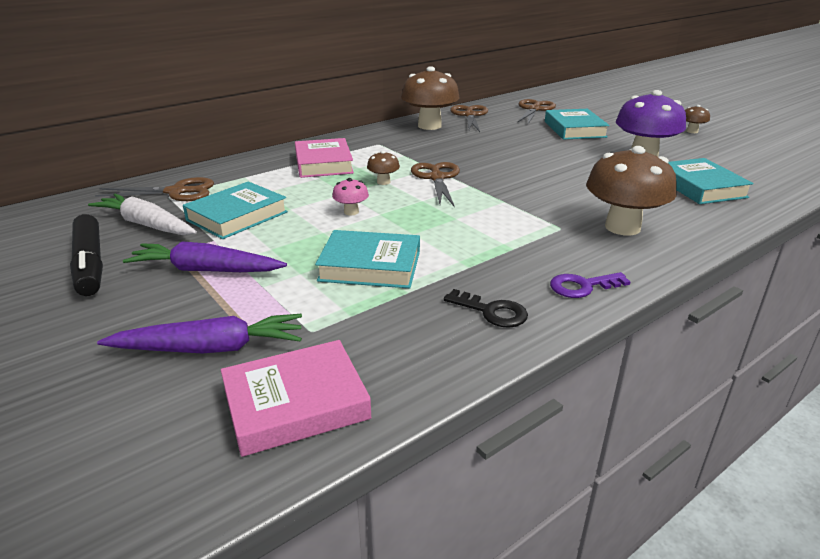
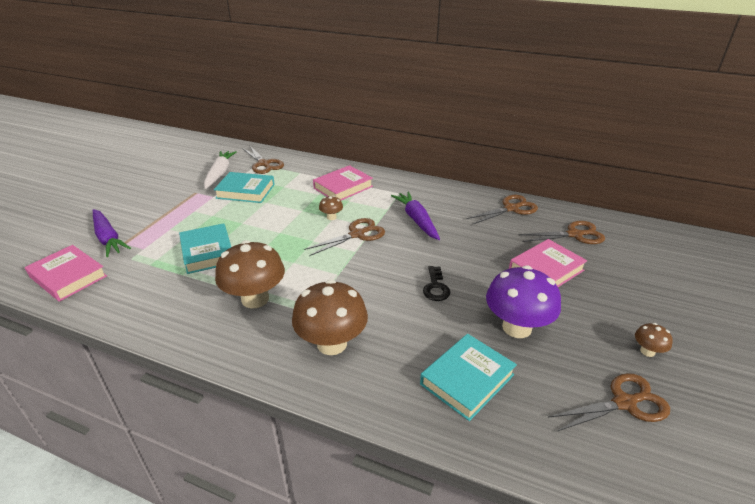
camera: 60 degrees right, 5 degrees up
(90, 264) = (172, 179): black marker -> none
(206, 270) = (180, 208): purple carrot -> purple carrot (417, 220)
(351, 212) = (275, 222): pink mushroom -> none
(429, 126) = (461, 199): brown mushroom -> brown mushroom (255, 299)
(492, 312) = (170, 311): black key -> black key (435, 287)
(574, 129) = (546, 270): turquoise book -> pink book
(582, 286) = (219, 342): purple key -> none
(742, 151) = (624, 403): none -> brown scissors

